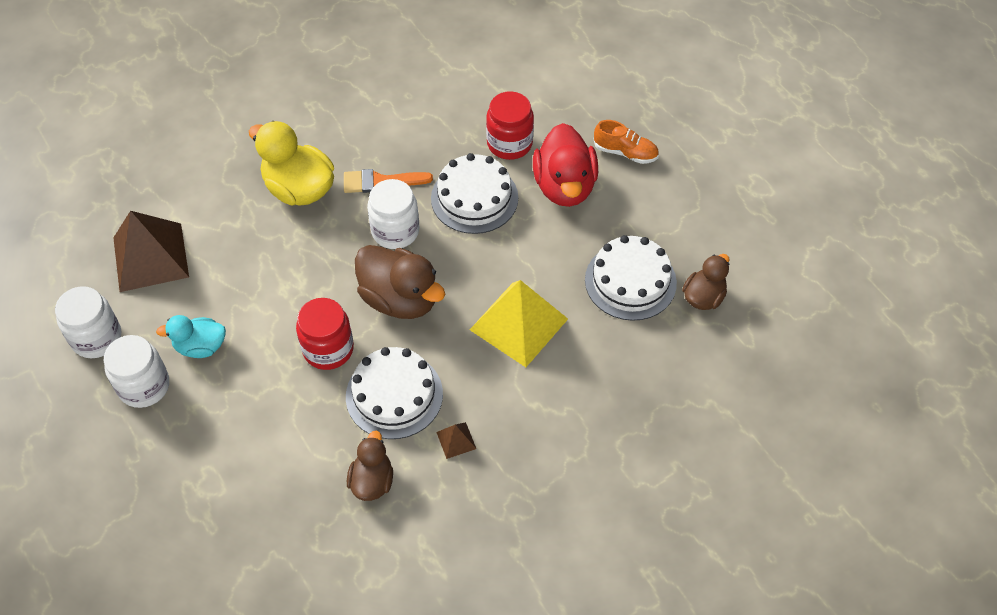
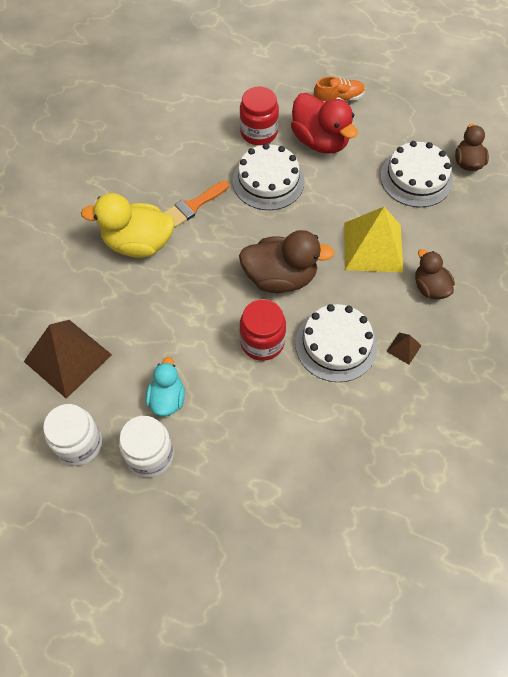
camera: 35 degrees left, 5 degrees up
(200, 346) = (167, 399): turquoise duck -> turquoise duck turned 135 degrees clockwise
(372, 481) = (375, 412): brown duck -> brown duck (430, 287)
(395, 231) = (234, 233): white jar -> none

